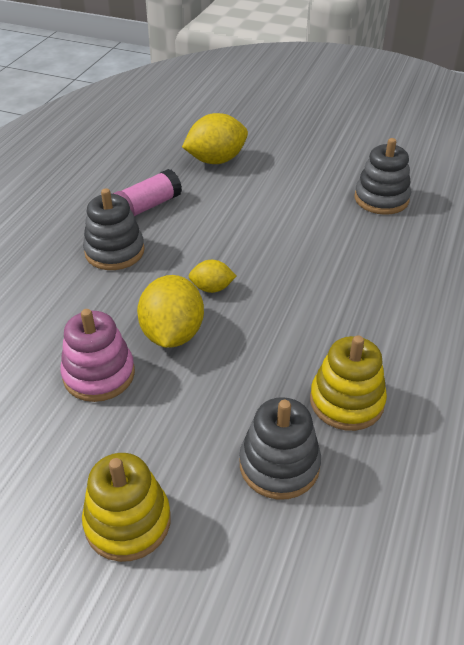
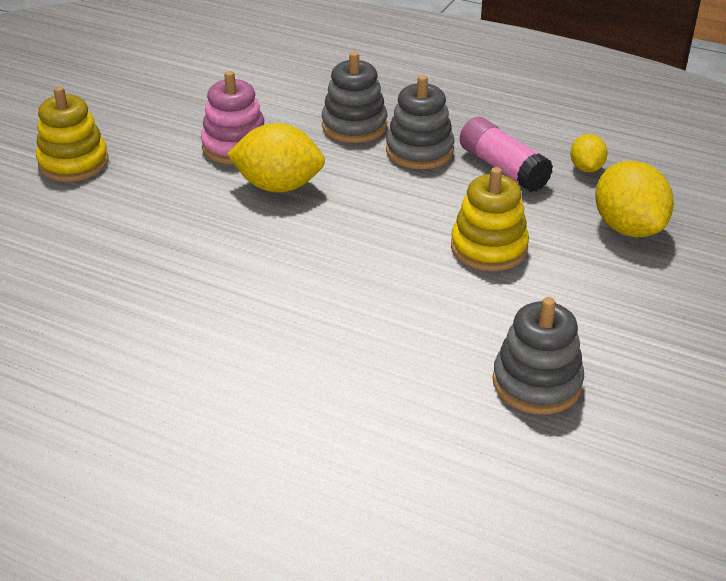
camera: 95 degrees right, 5 degrees down
(212, 288) = (346, 213): yellow lemon -> yellow lemon (586, 168)
(279, 465) = (91, 240): grey stacking toy -> grey stacking toy (354, 126)
(346, 401) = (148, 291): yellow stacking toy -> yellow stacking toy (488, 248)

